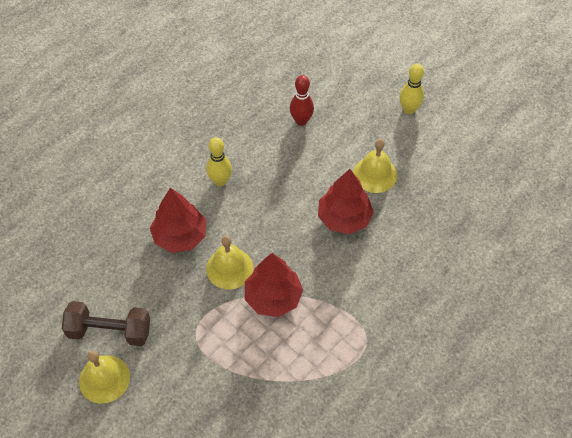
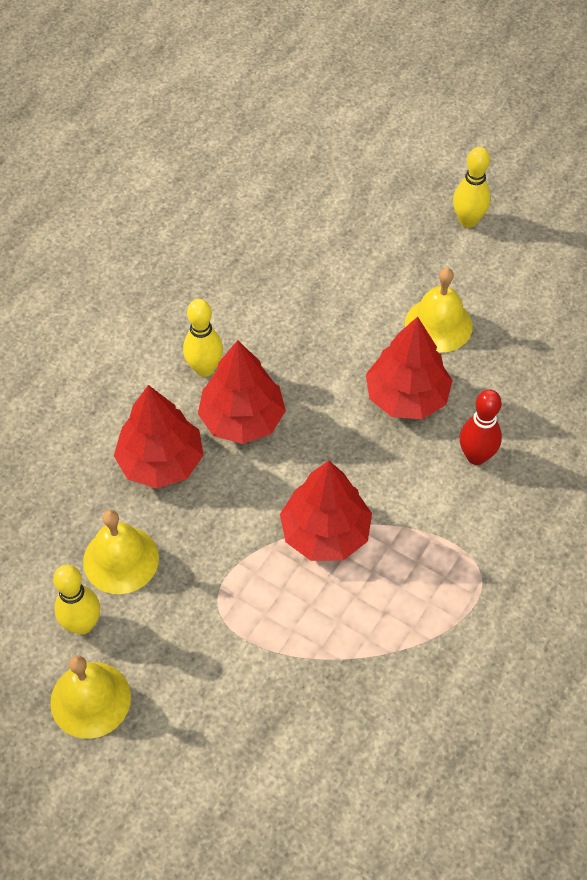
camera: 10 degrees left, 0 degrees up
(109, 331) = (82, 624): brown dumbbell -> yellow bowling pin
(229, 268) = (248, 499): yellow bell -> yellow bell (121, 559)
(236, 217) = (242, 419): none -> red tree
(301, 121) = (309, 260): red bowling pin -> red bowling pin (476, 456)

